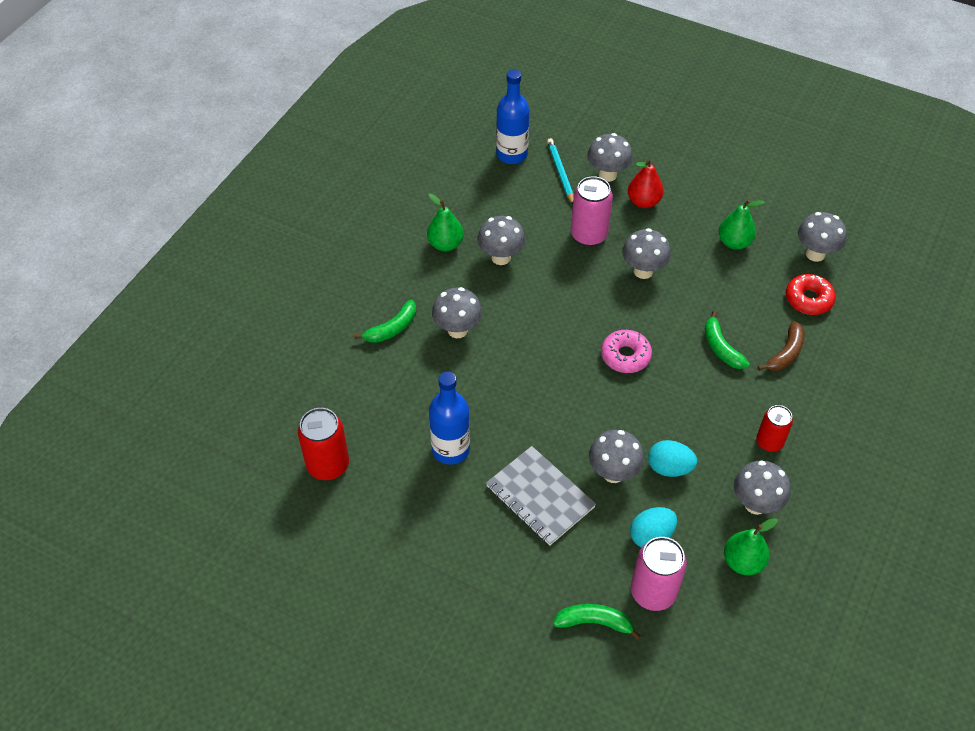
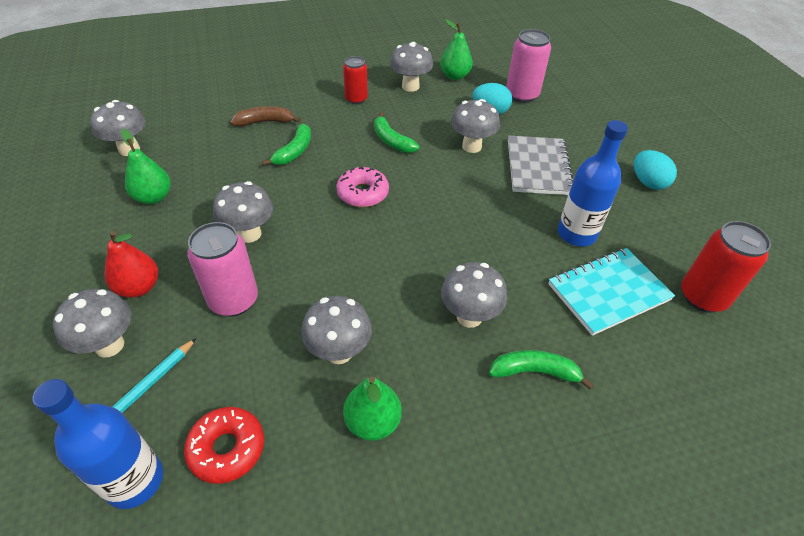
camera: 135 degrees left, 5 degrees down
(391, 416) = (608, 292): none -> turquoise notebook
(594, 622) = (572, 105): green banana -> green banana (391, 141)
(669, 468) = (433, 126): turquoise egg -> turquoise egg (648, 182)
(808, 299) = (192, 133): red donut -> red donut (227, 448)

